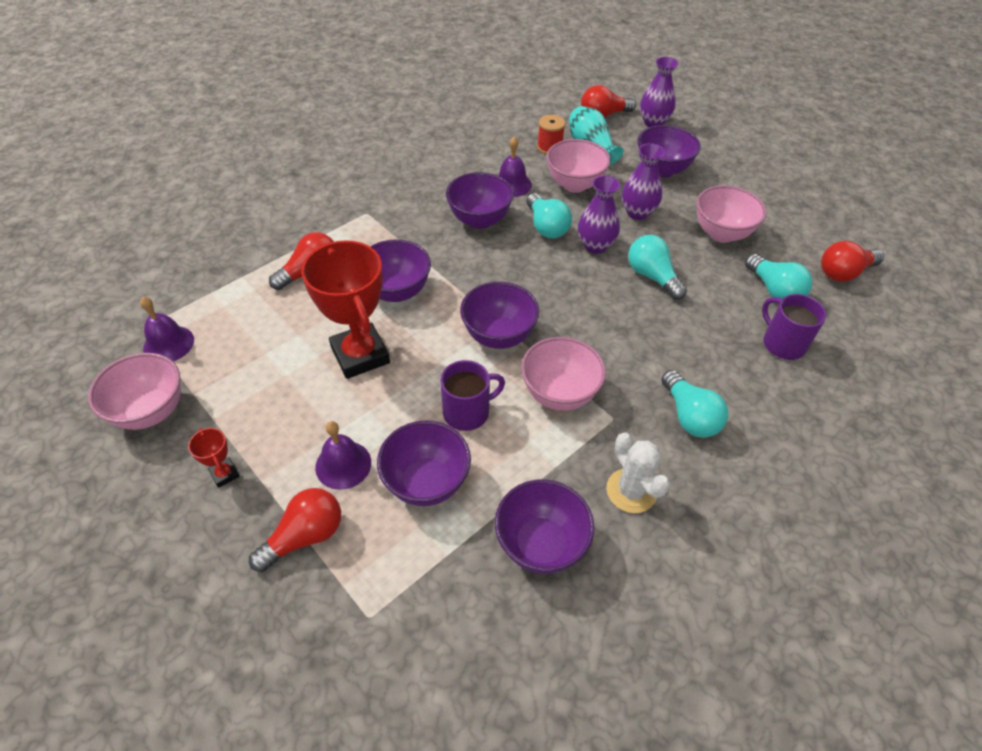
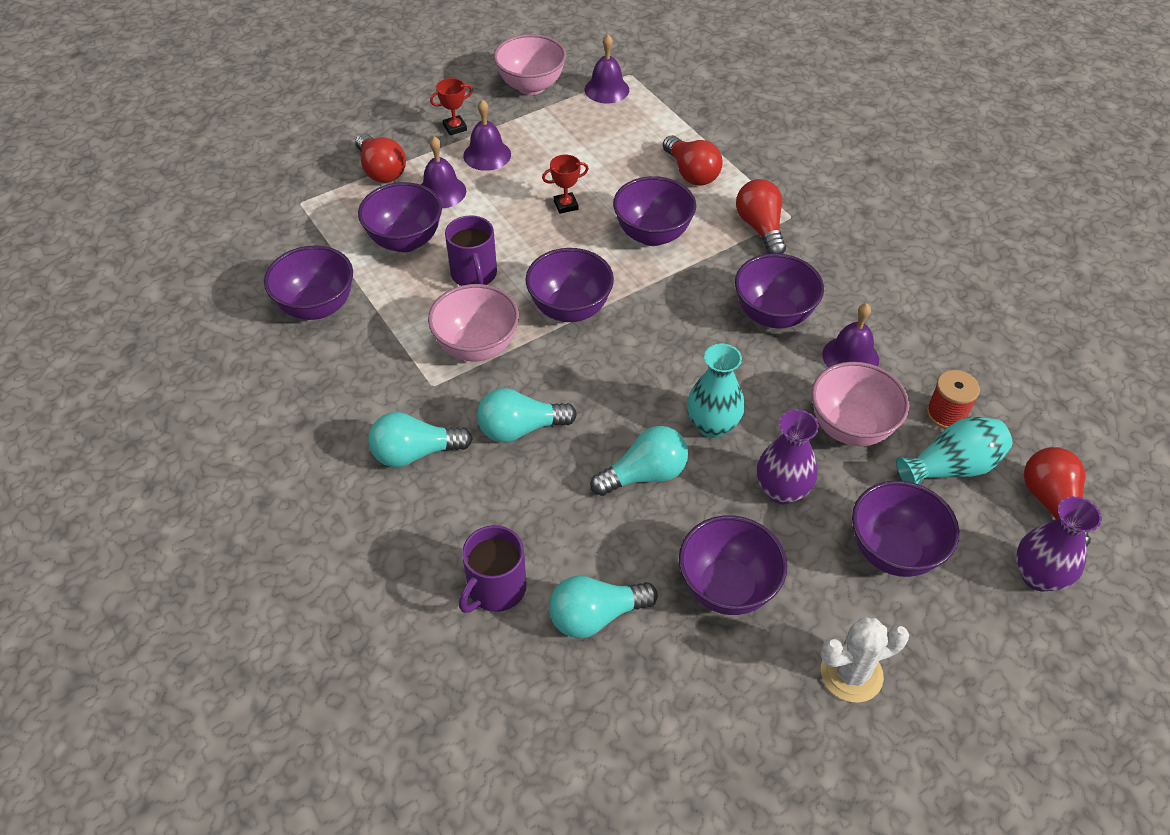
camera: 100 degrees right, 0 degrees up
(278, 433) = (487, 155): none -> purple bell
(360, 355) = (566, 205): red trophy -> red trophy, size x0.43
(546, 227) = (755, 380): turquoise light bulb -> turquoise light bulb (520, 429)
(595, 246) = (712, 425): purple vase -> turquoise vase
(631, 491) = (344, 381): white cactus -> white cactus (851, 674)
(721, 233) = (727, 588): pink bowl -> purple bowl
(783, 344) = (496, 589): purple mug -> purple mug turned 150 degrees clockwise
(843, 273) = (618, 733): red light bulb -> red light bulb (760, 228)

